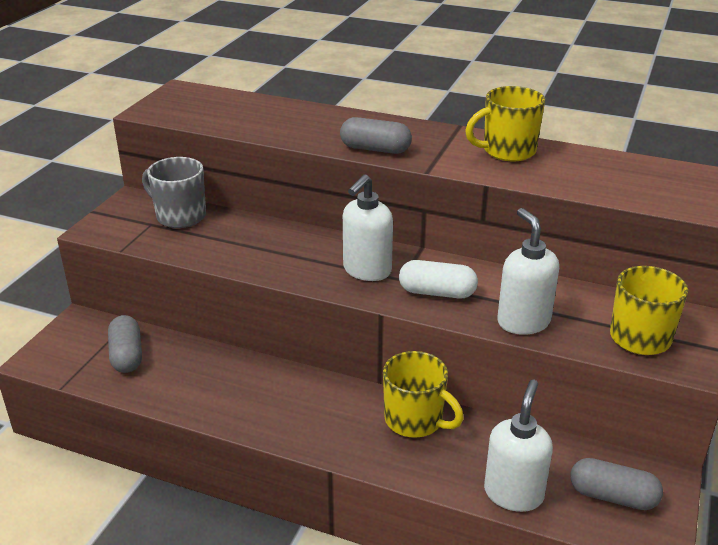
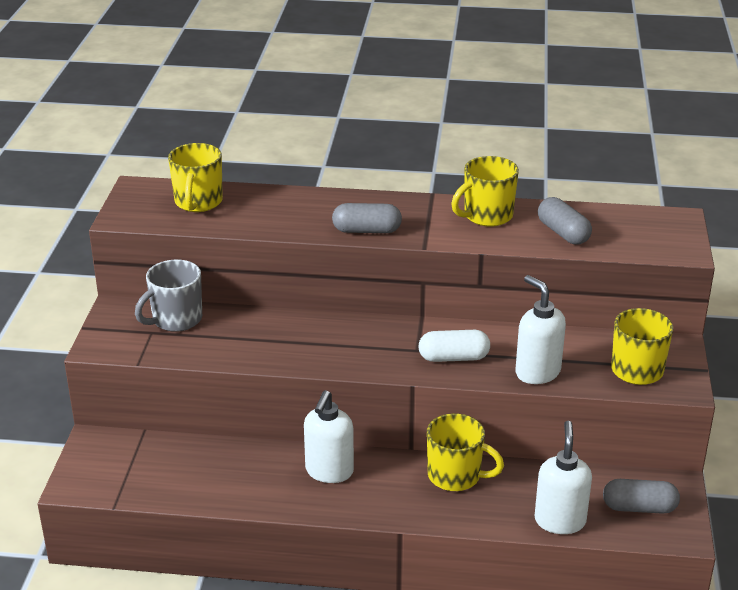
camera: 15 degrees left, 0 degrees up
(127, 355) = (161, 465): grey capsule -> grey capsule (563, 233)
(179, 216) = (176, 320): grey mug -> grey mug turned 60 degrees counterclockwise
(226, 107) = (198, 202): none -> yellow mug
(366, 271) = (382, 347): white soap dispenser -> white soap dispenser (329, 471)

